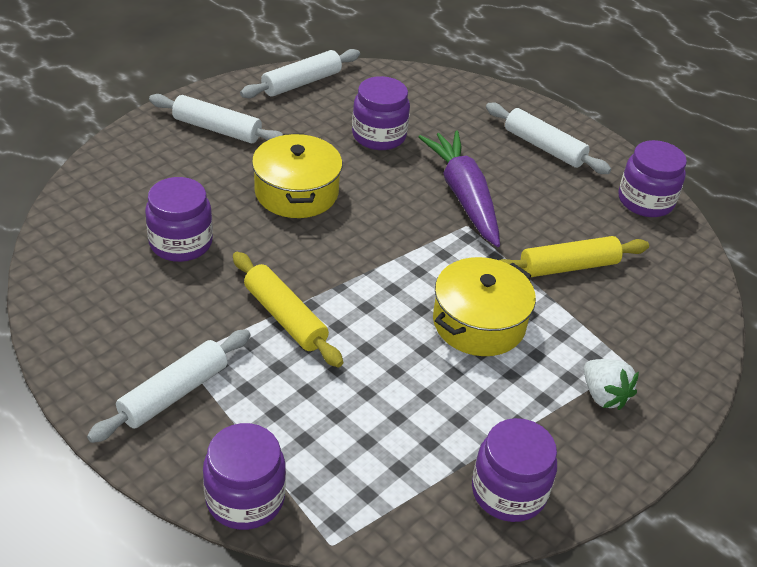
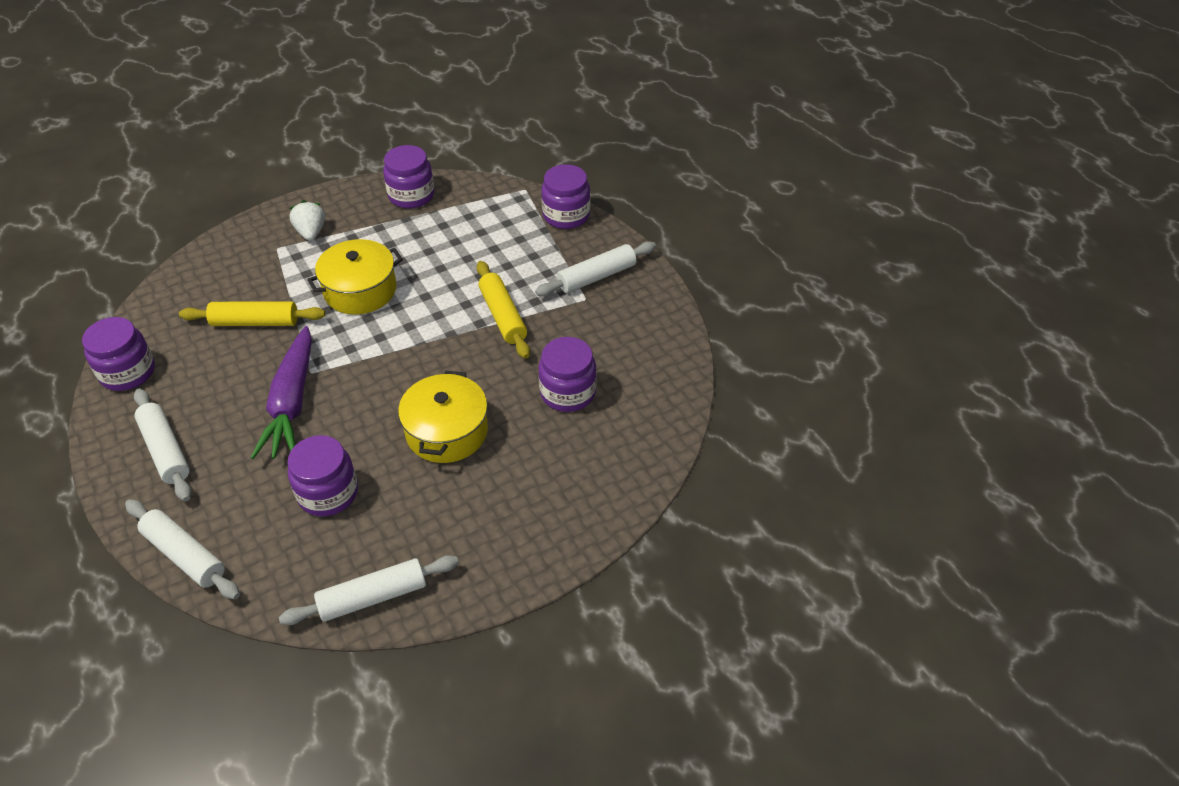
camera: 160 degrees left, 5 degrees up
(217, 129) = (498, 530): white rolling pin -> white rolling pin (185, 555)

